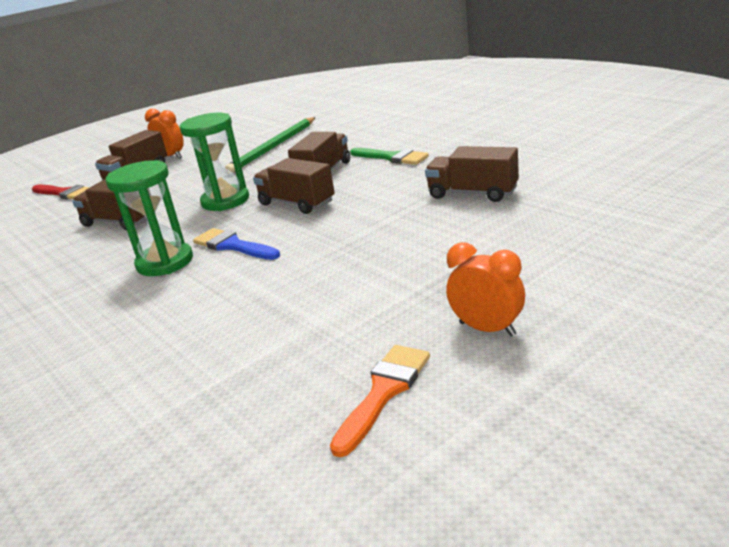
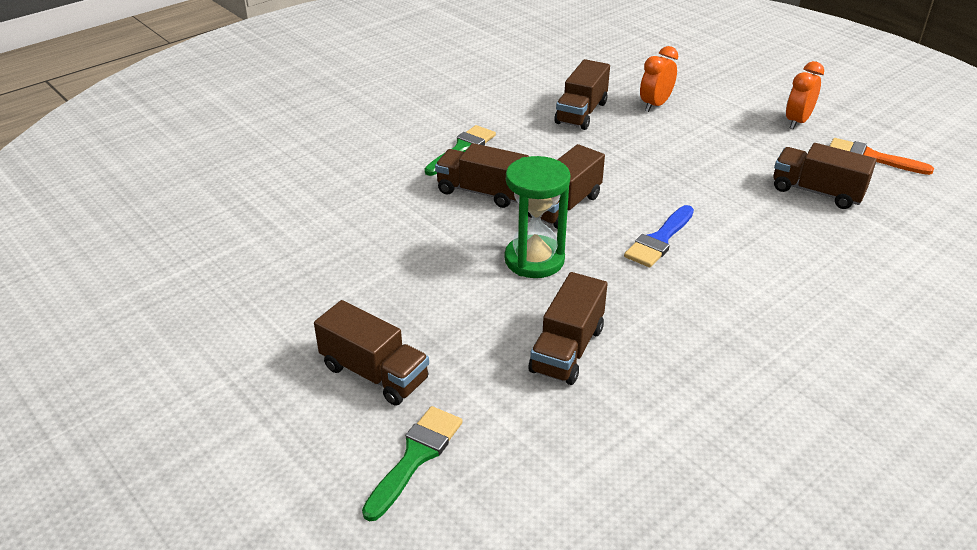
camera: 95 degrees left, 10 degrees up
(65, 193) = (415, 457): red brush -> green brush
(165, 262) = (691, 283): green hourglass -> none
(171, 156) = (311, 344): orange clock -> orange clock (655, 105)
(273, 147) = (355, 237): green pencil -> none
(297, 336) = (817, 192): none -> brown truck

